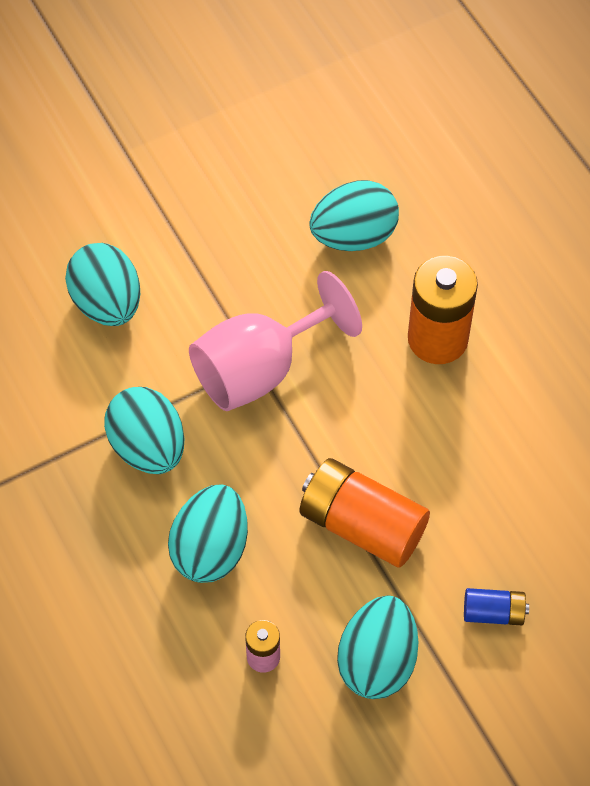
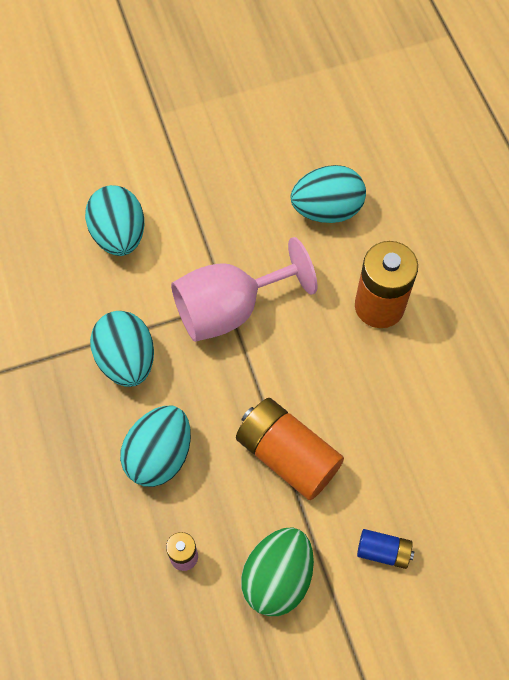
camera: 10 degrees right, 5 degrees up
(377, 662) = (277, 578): turquoise egg -> green egg

